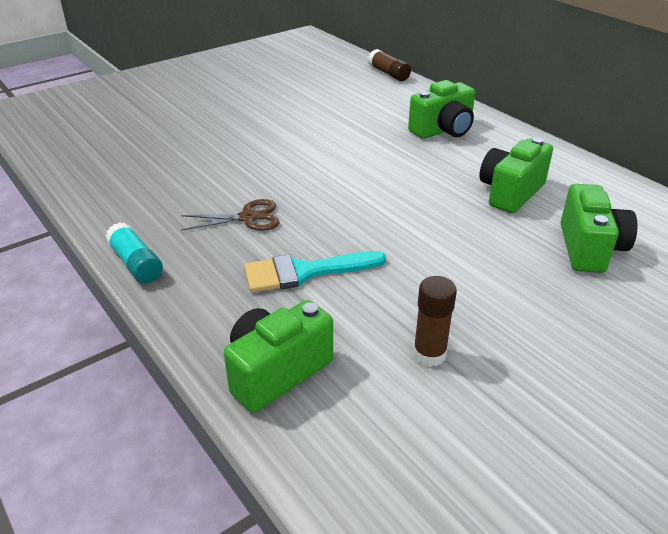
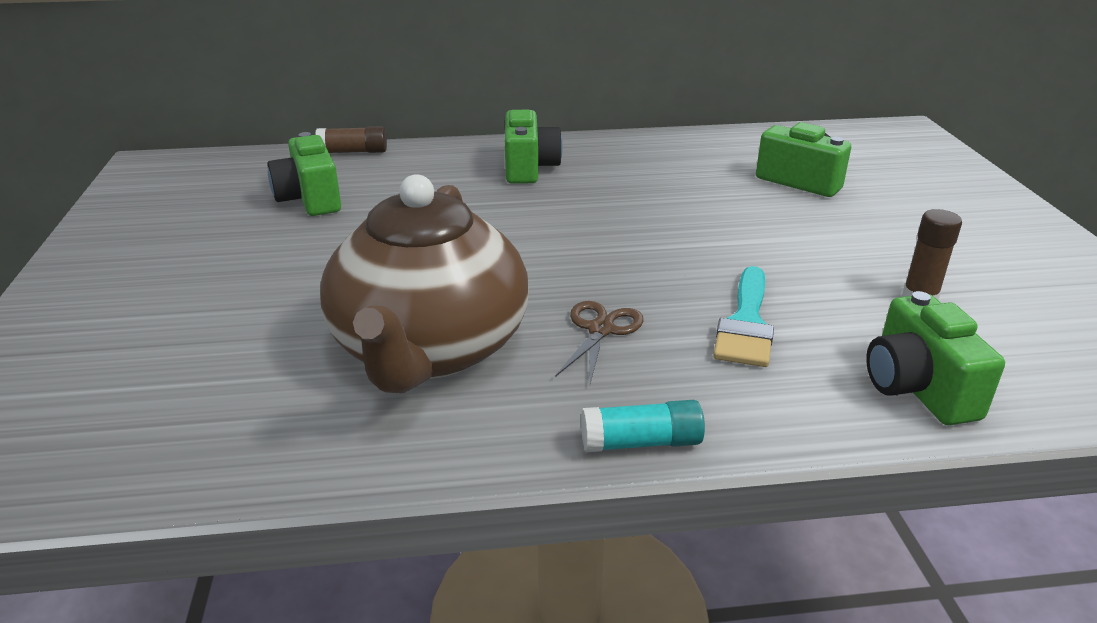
camera: 60 degrees left, 5 degrees down
(184, 172) = (429, 349): none -> brown teapot
(510, 192) = (684, 179): green camera -> green camera (310, 199)

